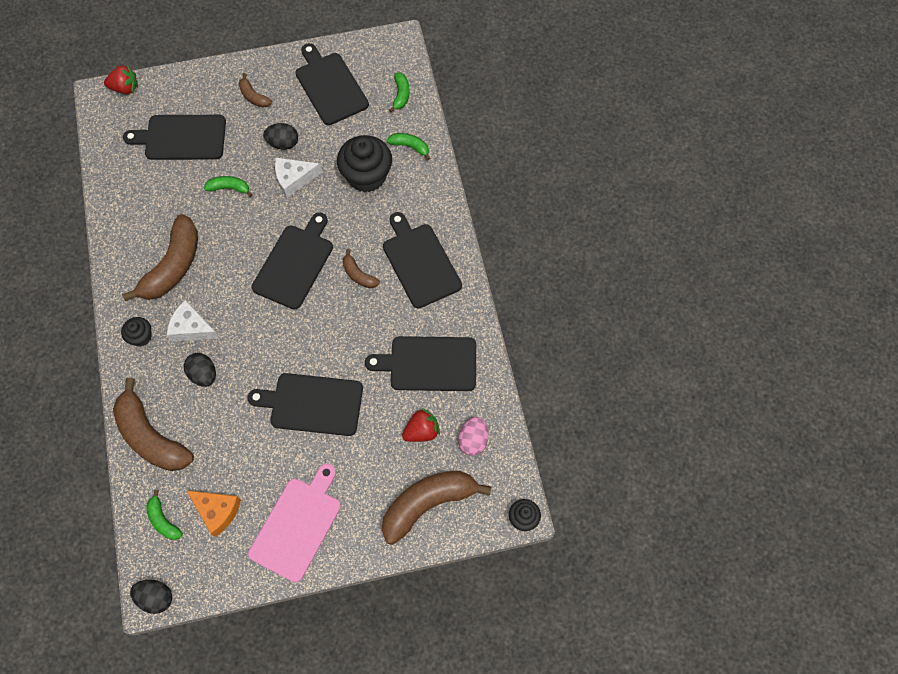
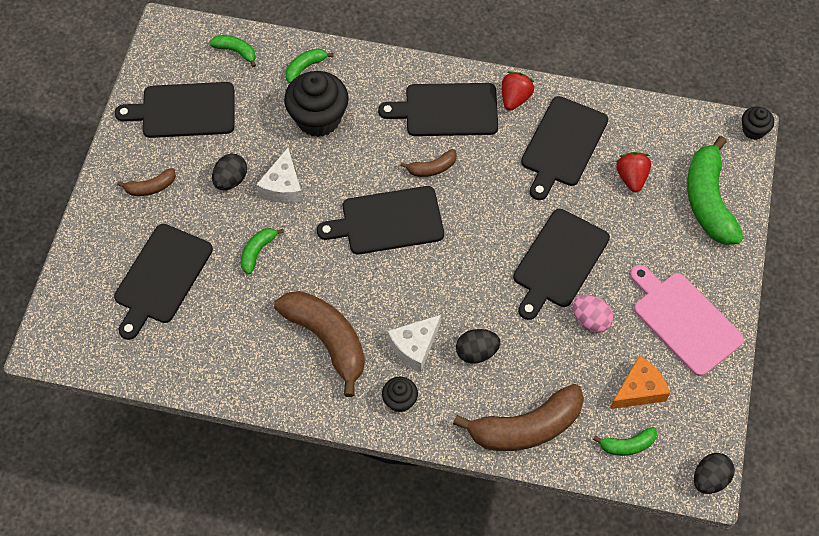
camera: 65 degrees left, 5 degrees down
(125, 88) = (53, 315): red strawberry -> red strawberry (515, 98)
(294, 264) = (388, 221): black cutting board -> black cutting board turned 60 degrees counterclockwise
(428, 504) = (708, 201): brown banana -> green banana
(473, 440) = (659, 139): pink egg -> pink egg (590, 320)

